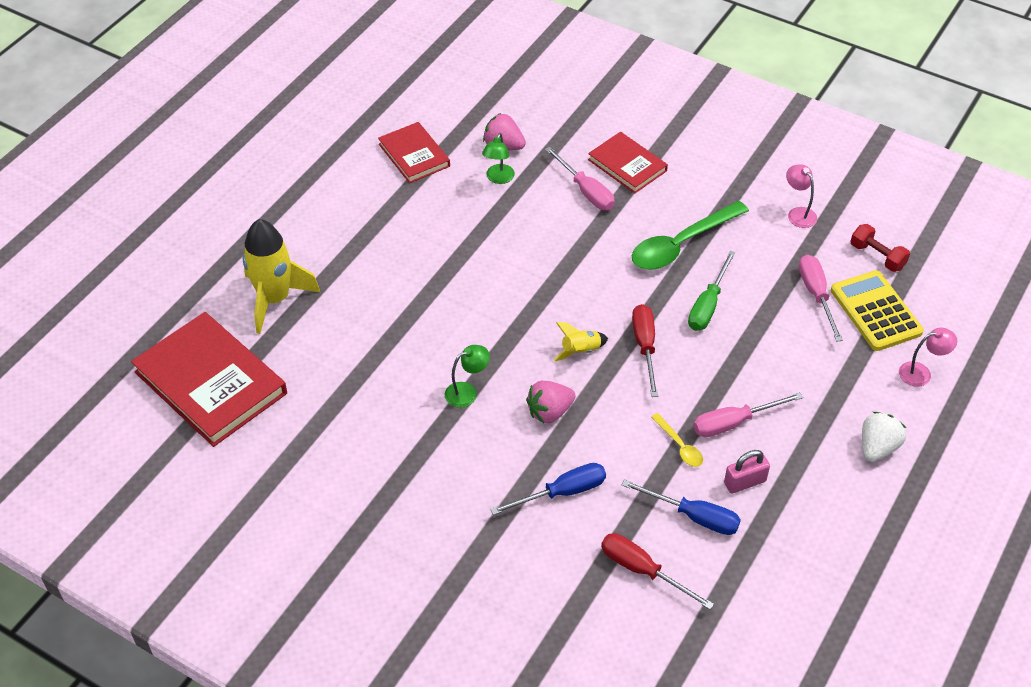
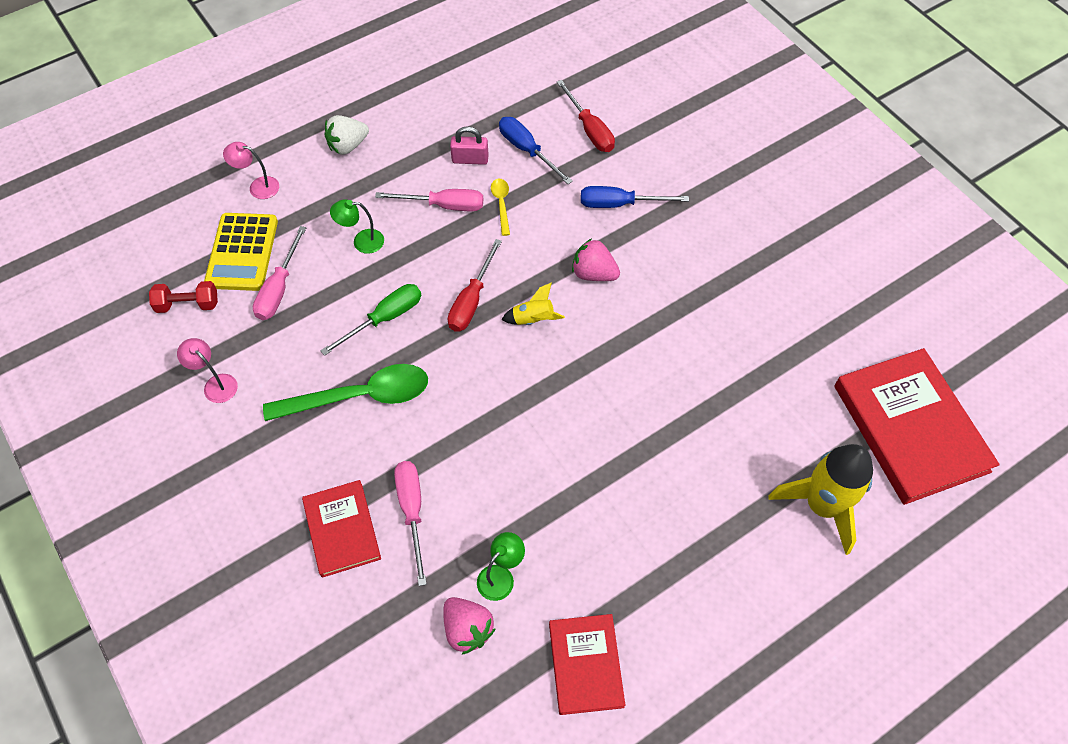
camera: 155 degrees left, 10 degrees up
(467, 392) = (659, 320): green lamp -> green lamp (362, 241)
(549, 412) = (593, 273): pink strawberry -> pink strawberry turned 150 degrees counterclockwise
(798, 213) = (216, 384): pink lamp -> pink lamp turned 135 degrees clockwise
(877, 256) = (188, 304): red dumbbell -> red dumbbell turned 75 degrees counterclockwise

